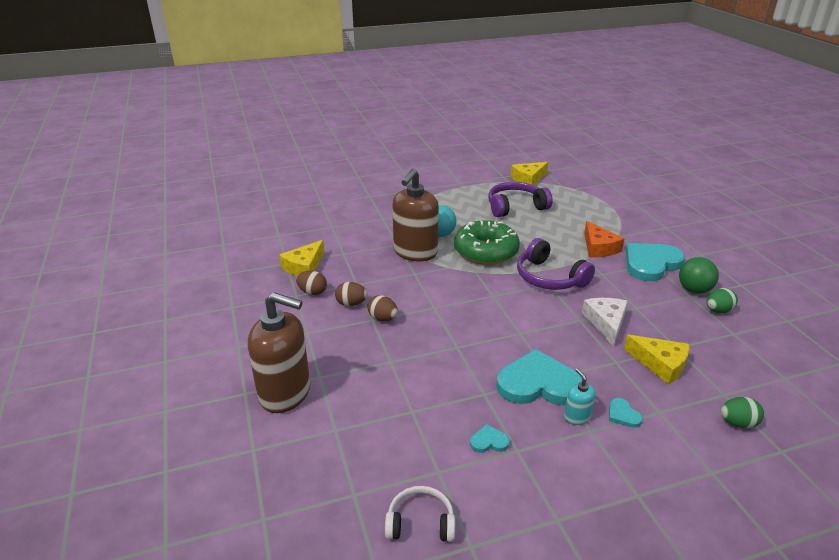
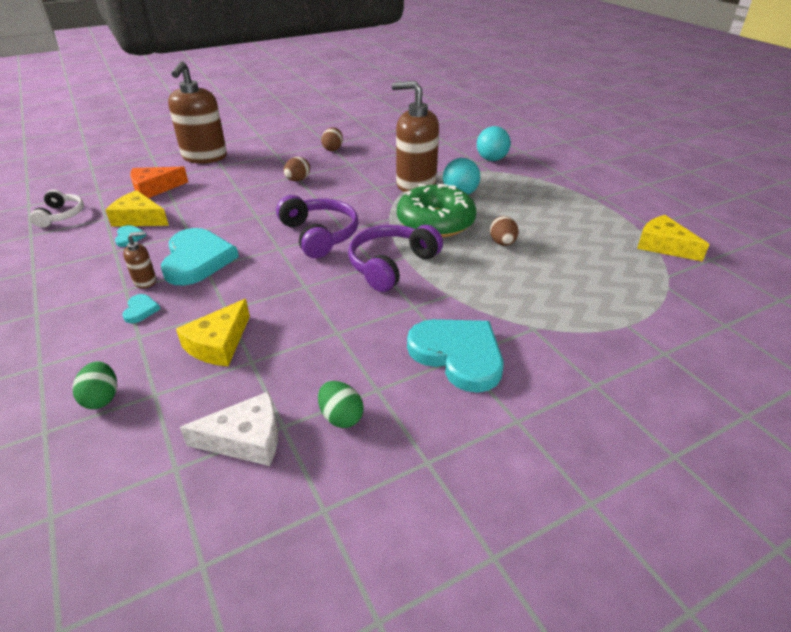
camera: 80 degrees right, 5 degrees up
(304, 267) = (371, 141): yellow cheese -> yellow cheese (139, 218)
(351, 304) = (318, 165): brown egg -> brown egg (502, 243)
(379, 211) = (491, 159): none -> turquoise ball
(515, 207) = (563, 237): purple headphones -> purple headphones (319, 235)
(576, 417) = (145, 281): turquoise soap dispenser -> brown soap dispenser
(598, 247) = (485, 306): orange cheese -> orange cheese (154, 189)
(606, 323) = (300, 305): white cheese -> white cheese (246, 439)
(623, 415) = (140, 310): turquoise heart -> turquoise heart turned 120 degrees clockwise
(694, 290) = (394, 396): green ball -> none

